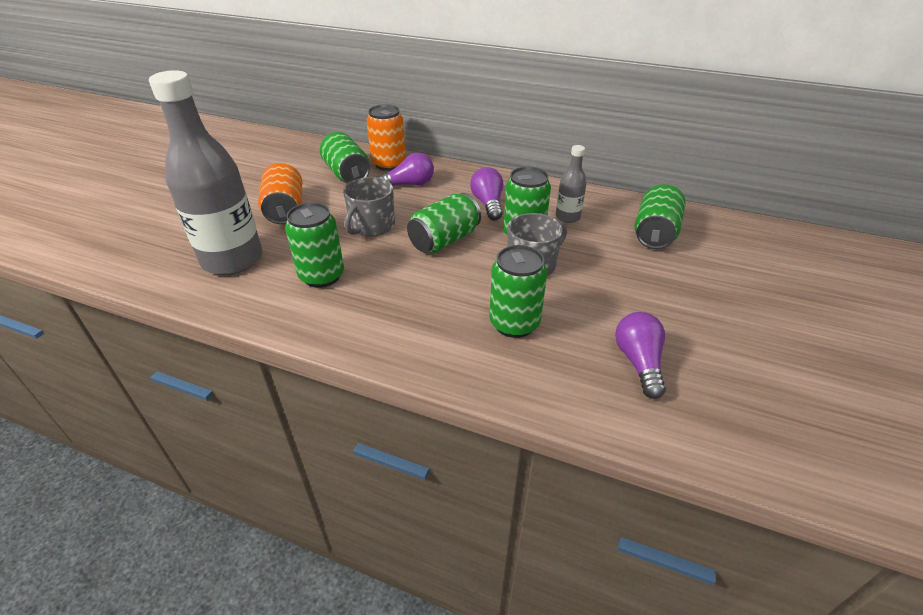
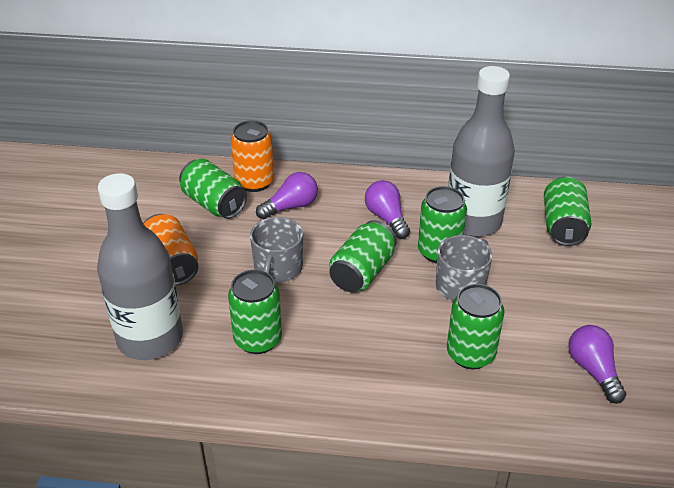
camera: 15 degrees left, 0 degrees up
(567, 217) = (473, 221): grey bottle -> grey bottle, size x2.17

